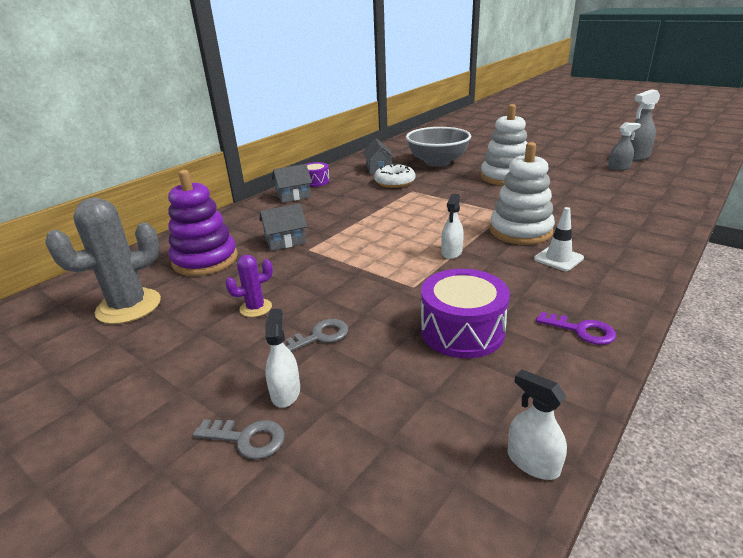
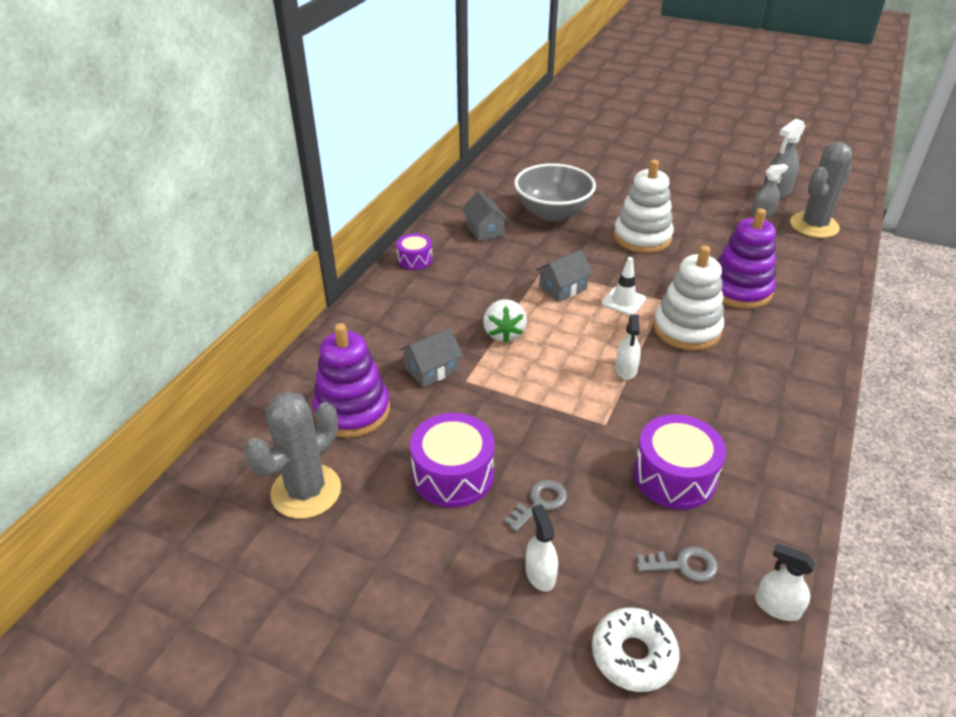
camera: 15 degrees left, 10 degrees up
(247, 439) = (531, 628): grey key -> grey key (683, 565)
(255, 308) = (453, 475): purple cactus -> purple drum
(293, 196) = (400, 289): grey house -> grey house (562, 288)
(358, 224) = (504, 333): none -> white strawberry
(394, 182) = (515, 255): white donut -> white donut (633, 655)
(558, 258) = (736, 367): white traffic cone -> white traffic cone (623, 301)
(581, 210) = (739, 290): none -> purple stacking toy
(581, 330) = (781, 461): purple key -> none
(665, 176) = (814, 225): none -> grey cactus

